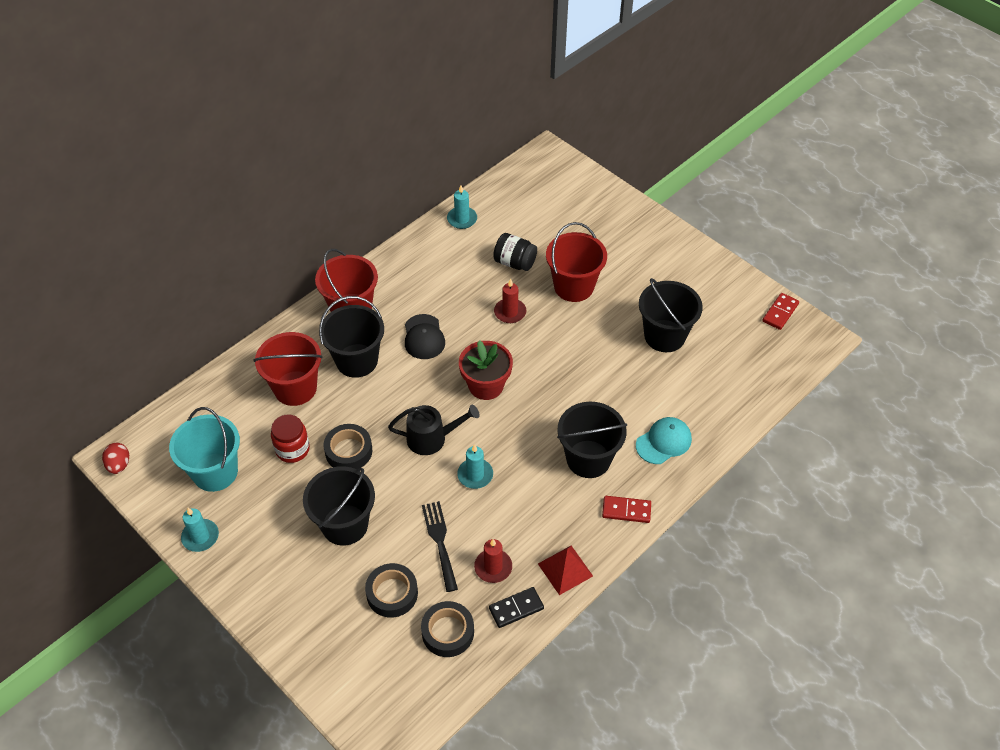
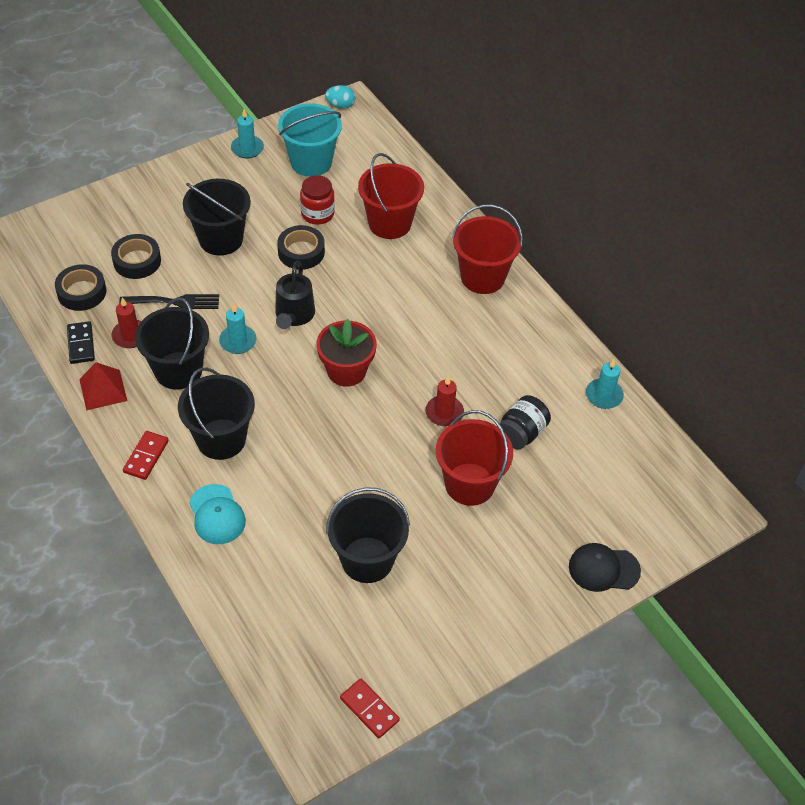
camera: 100 degrees right, 0 degrees up
(119, 465) = (340, 106): red egg -> turquoise egg
(357, 360) = (411, 272): black bucket -> black bucket (178, 370)
(424, 337) = (428, 330): black cap -> black cap (603, 569)

